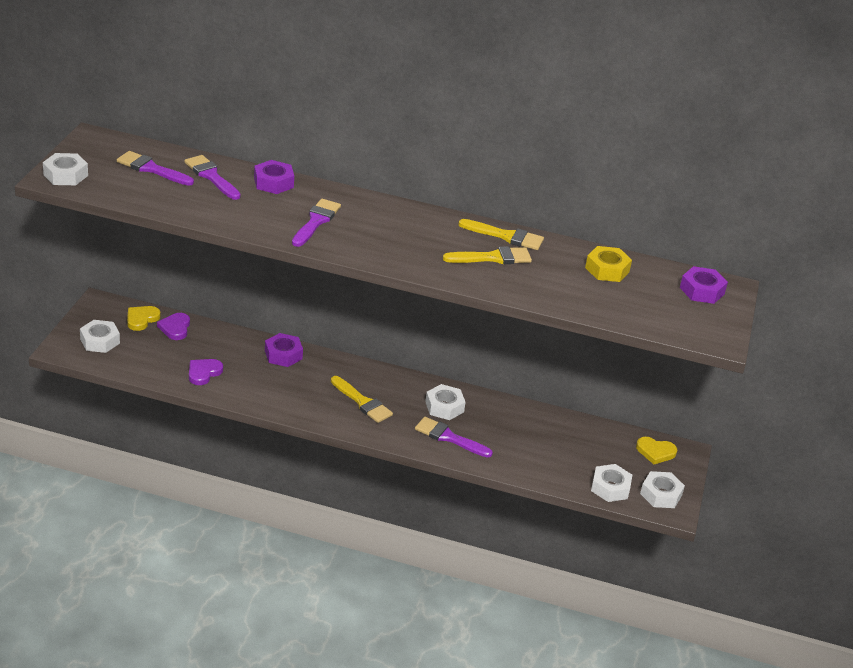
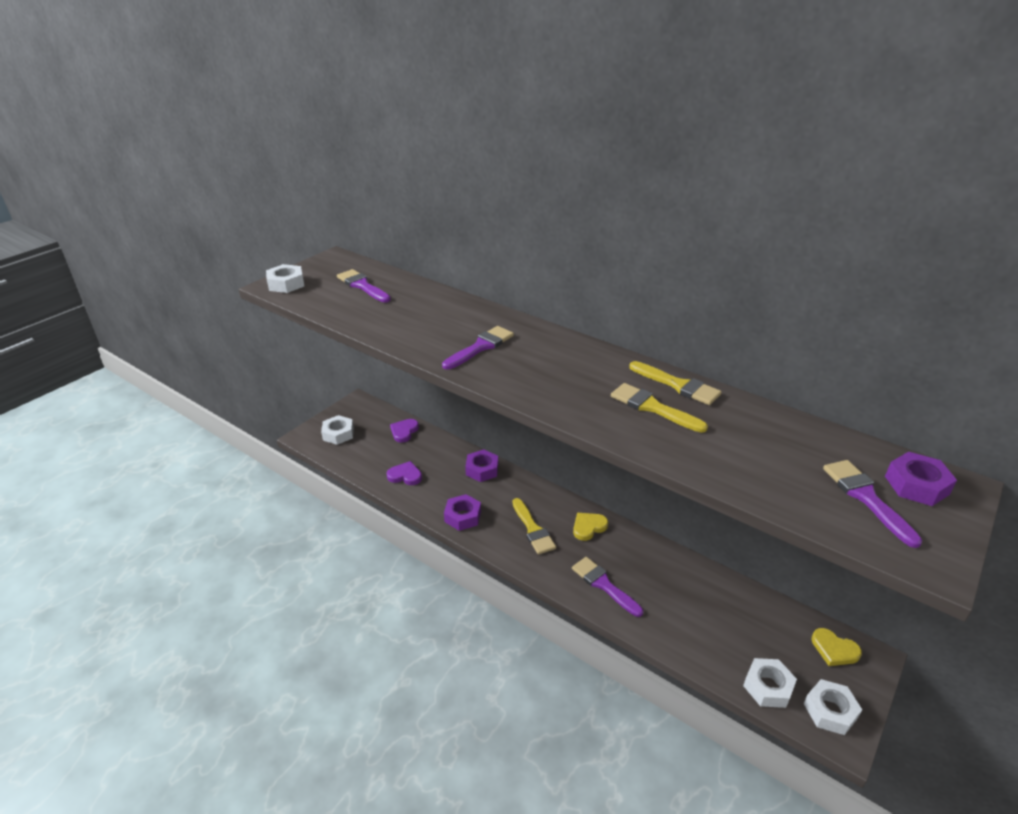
camera: 25 degrees right, 0 degrees up
(141, 319) = (382, 420): yellow heart -> yellow heart (588, 527)
(203, 373) = (405, 475): purple heart -> purple heart turned 45 degrees clockwise
(211, 176) = (410, 297): purple brush -> purple brush (866, 498)
(273, 182) = (463, 307): purple nut -> purple nut (462, 516)
(444, 407) = (611, 549): white nut -> none
(493, 258) = (652, 407): yellow brush -> yellow brush turned 150 degrees counterclockwise
(607, 269) = (790, 439): yellow nut -> none

